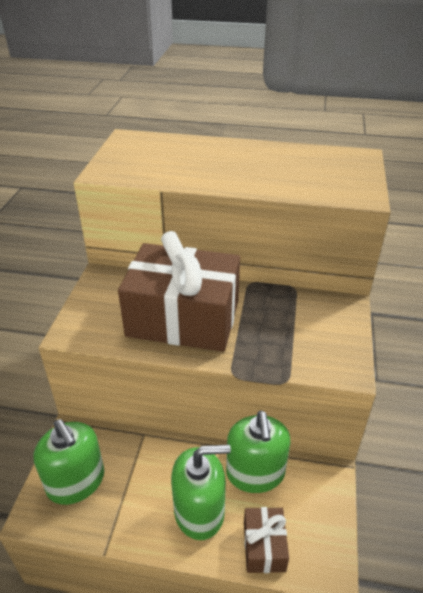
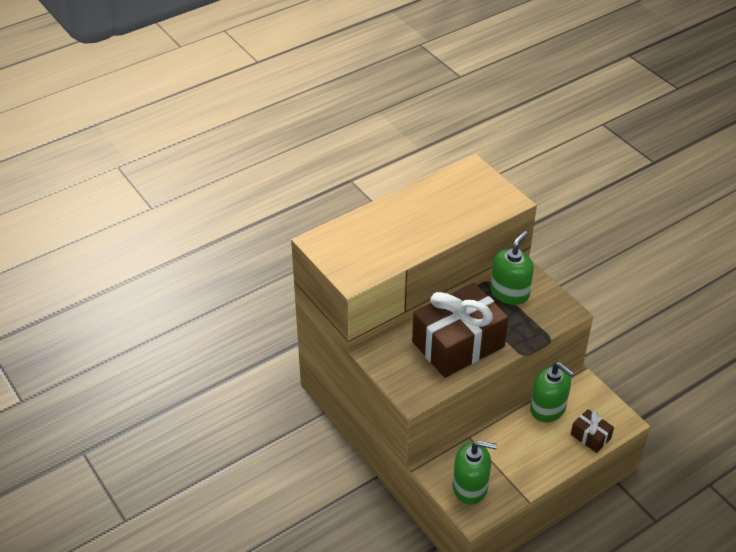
camera: 45 degrees left, 5 degrees up
(199, 511) = (545, 447): green soap dispenser -> green soap dispenser (509, 293)

